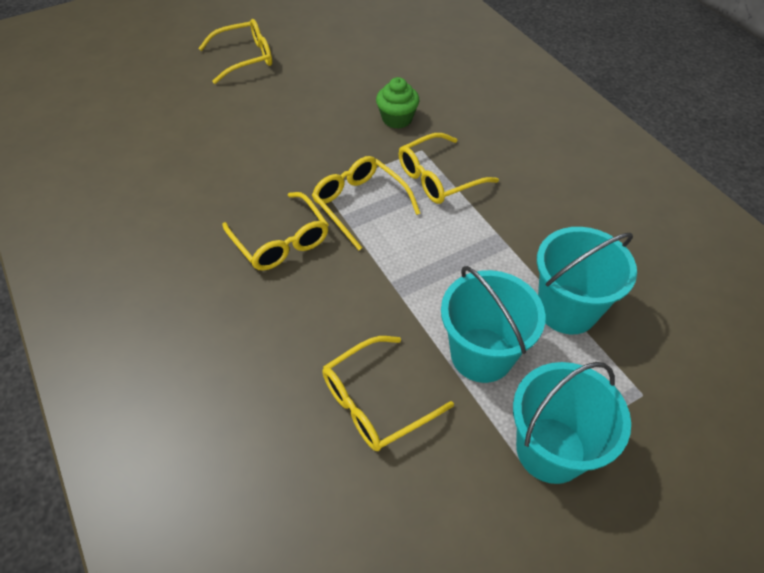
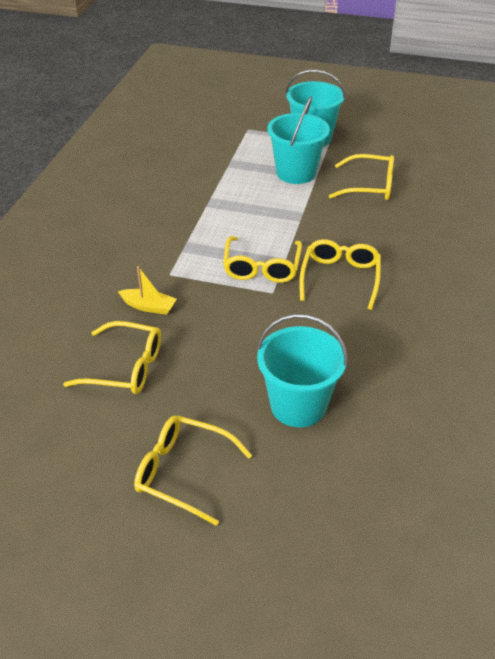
camera: 135 degrees left, 10 degrees down
(397, 119) = (149, 306): green cupcake -> yellow boat
(439, 177) = (188, 251): yellow glasses -> yellow glasses (124, 367)
(567, 309) = (228, 163): turquoise bucket -> turquoise bucket (298, 405)

